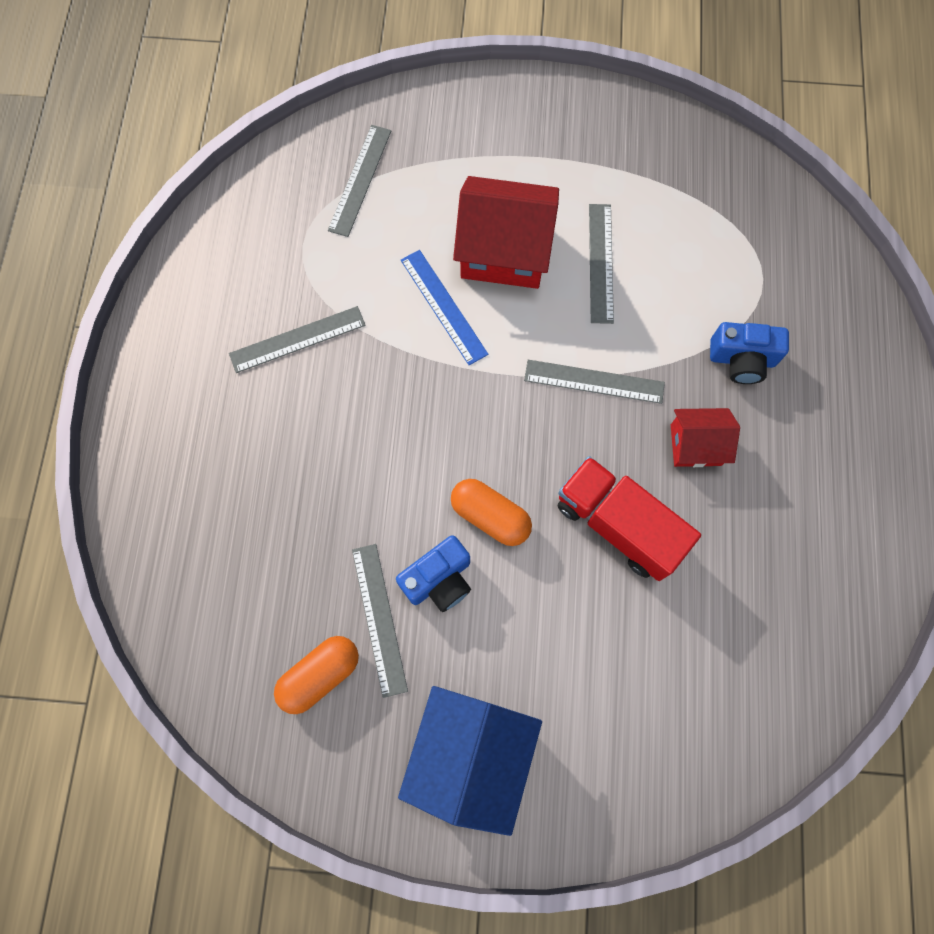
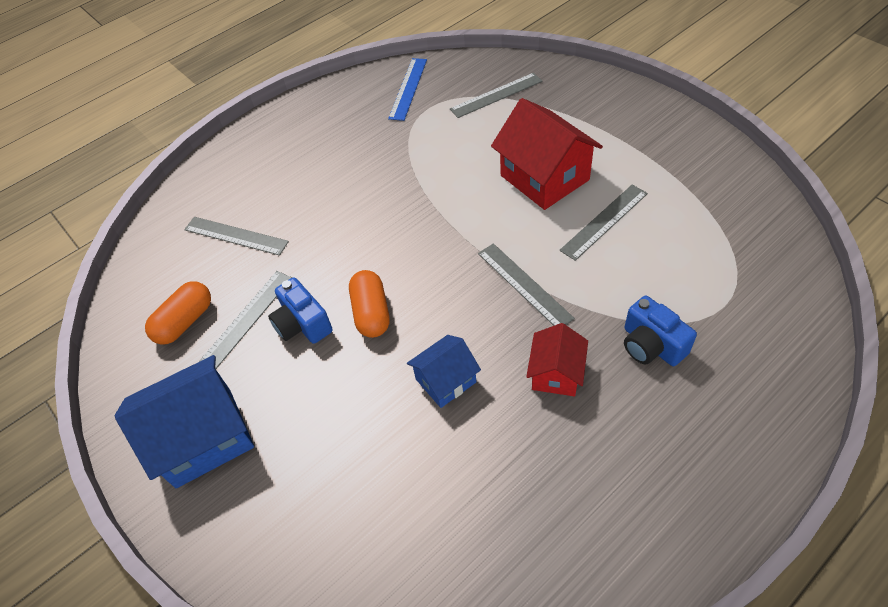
camera: 50 degrees right, 20 degrees down
(297, 339) = (372, 150): grey ruler -> grey ruler (236, 236)
(320, 675) = (185, 322): orange capsule -> orange capsule turned 60 degrees counterclockwise
(439, 579) = (302, 324): blue camera -> blue camera turned 45 degrees clockwise
(443, 306) = (473, 184): blue ruler -> blue ruler (408, 88)
(618, 525) = (446, 380): red truck -> blue house
(695, 445) = (556, 373): red house -> red house turned 60 degrees clockwise

